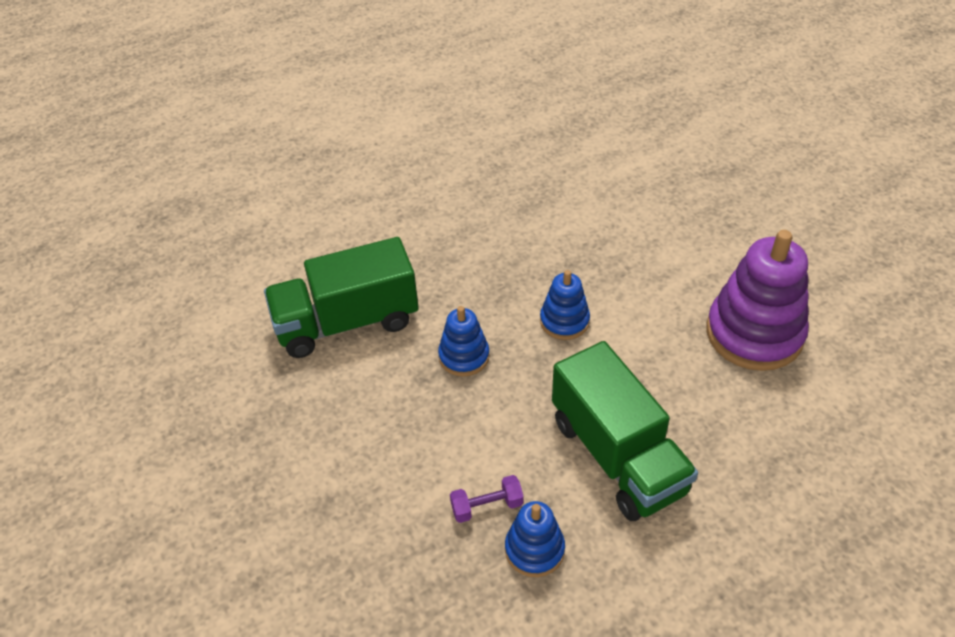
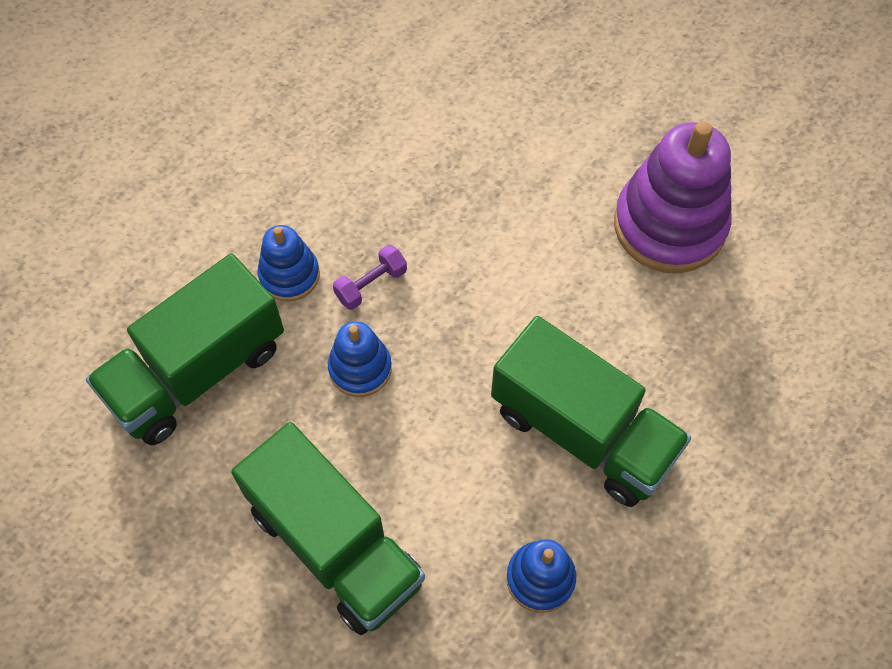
camera: 25 degrees left, 15 degrees up
(387, 468) = (335, 545): none -> green truck
(487, 506) = (467, 547): purple dumbbell -> purple dumbbell (371, 284)
(564, 321) = (456, 280): blue stacking toy -> blue stacking toy (289, 275)

